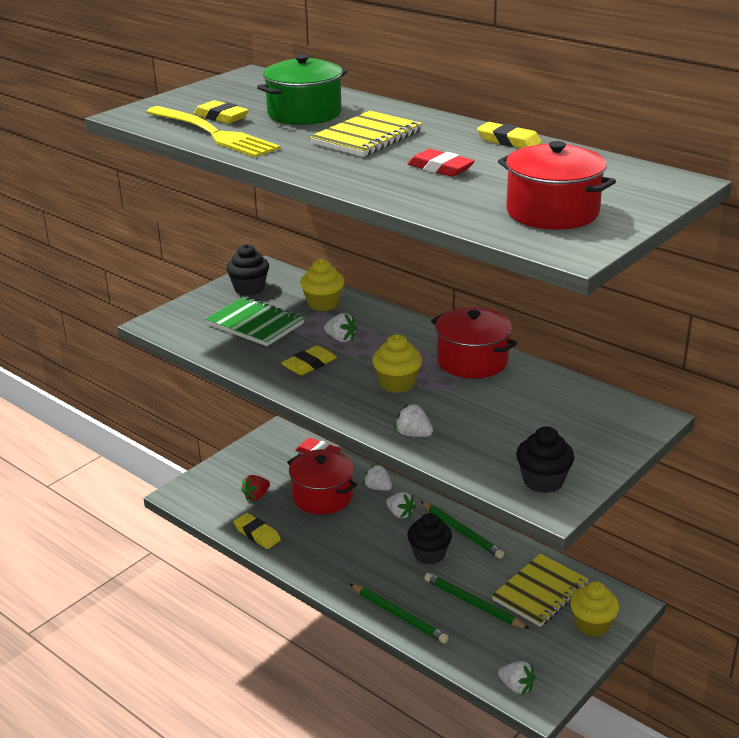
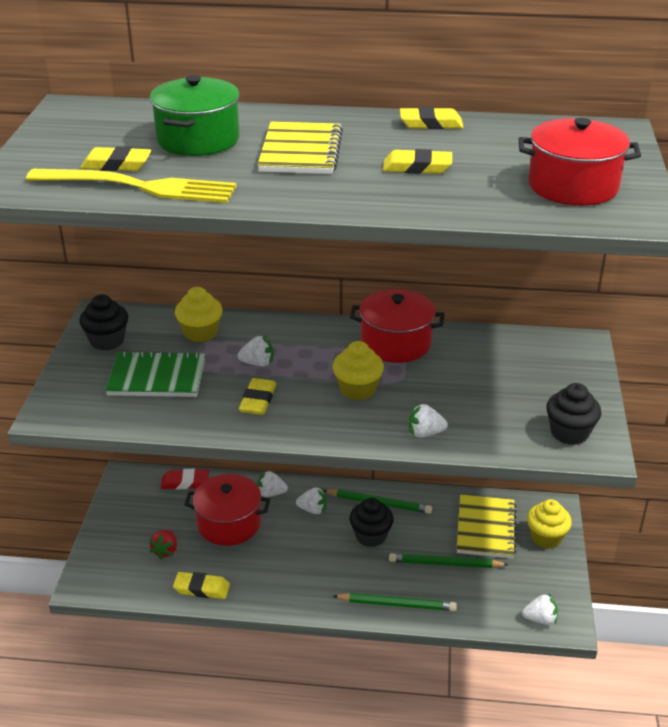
camera: 35 degrees left, 5 degrees up
(440, 168) = (417, 167): red eraser -> yellow eraser

